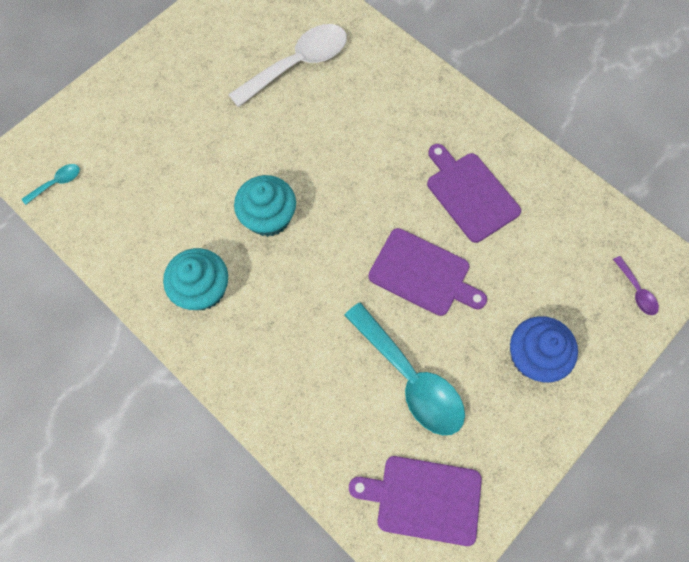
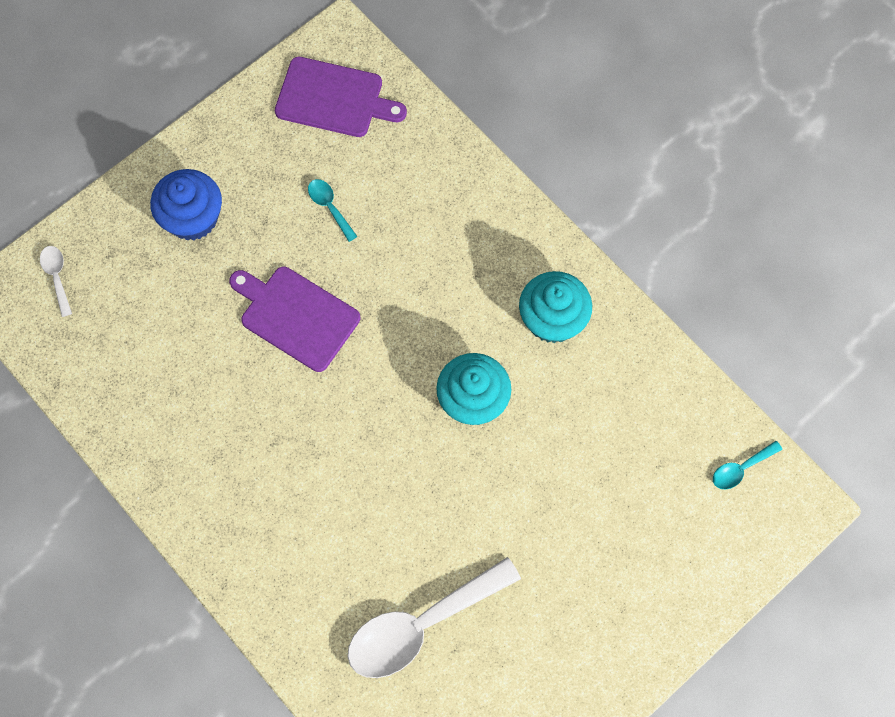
camera: 175 degrees left, 0 degrees up
(410, 378) = (330, 207): turquoise spoon -> turquoise spoon, size x0.44
(470, 194) = (220, 410): purple cutting board -> none
(636, 291) = (57, 277): purple spoon -> white spoon

